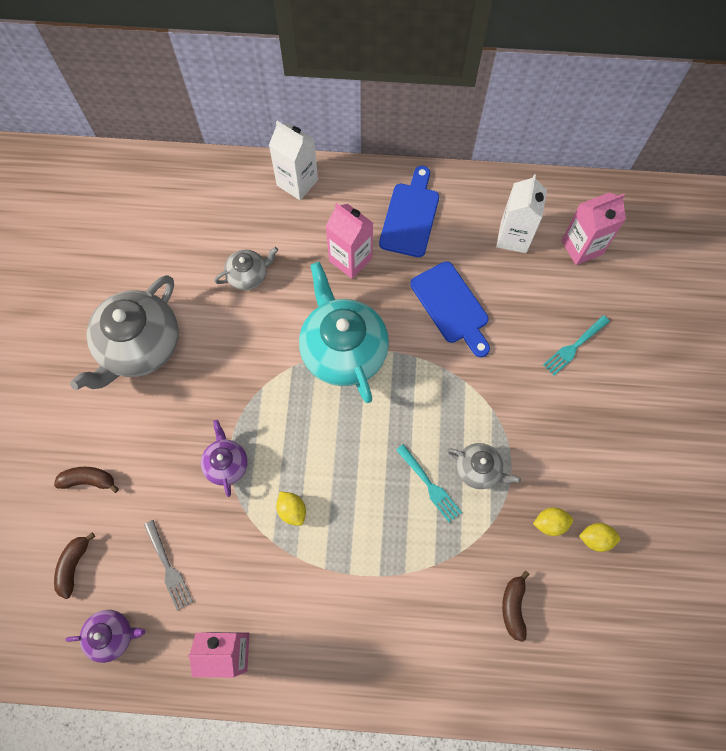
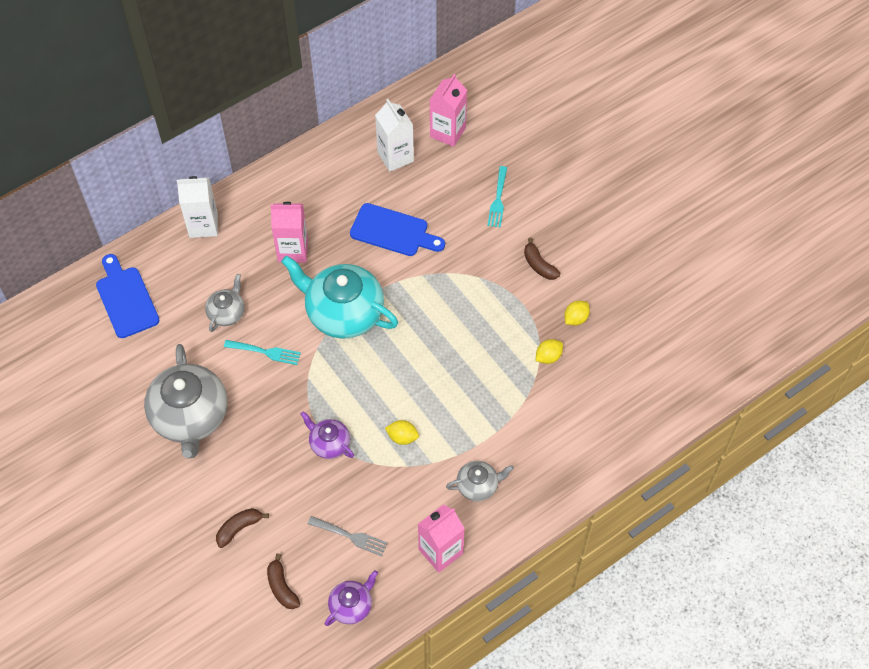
camera: 40 degrees left, 10 degrees down
(410, 216) = (310, 191): blue cutting board -> blue cutting board (126, 299)
(429, 485) = (480, 353): turquoise fork -> turquoise fork (265, 352)
(478, 469) = (503, 320): grey teapot -> grey teapot (478, 485)
(513, 607) = (596, 384): brown banana -> brown banana (539, 265)
(595, 538) = (611, 306): yellow lemon -> yellow lemon (548, 357)

